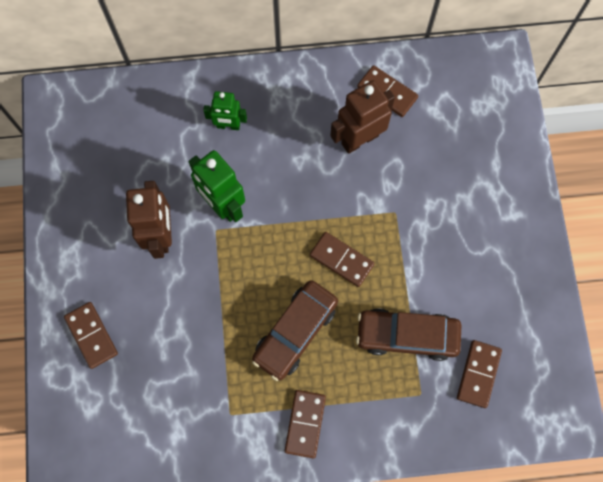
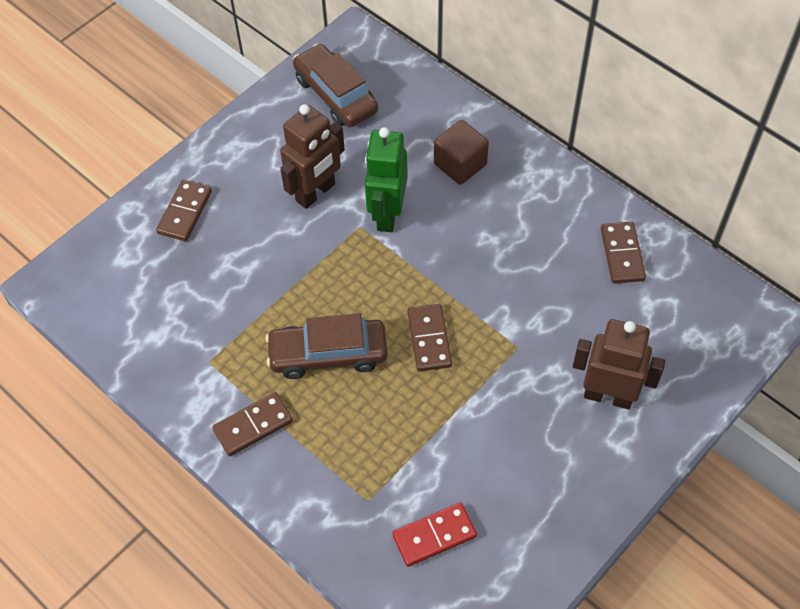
camera: 50 degrees right, 15 degrees down
(228, 126) = (460, 164): green robot -> brown cube
(359, 139) = (554, 267): brown robot -> brown robot (608, 396)
(407, 336) = (411, 446): brown car -> brown car (336, 95)
(478, 374) = (434, 536): brown domino -> red domino

